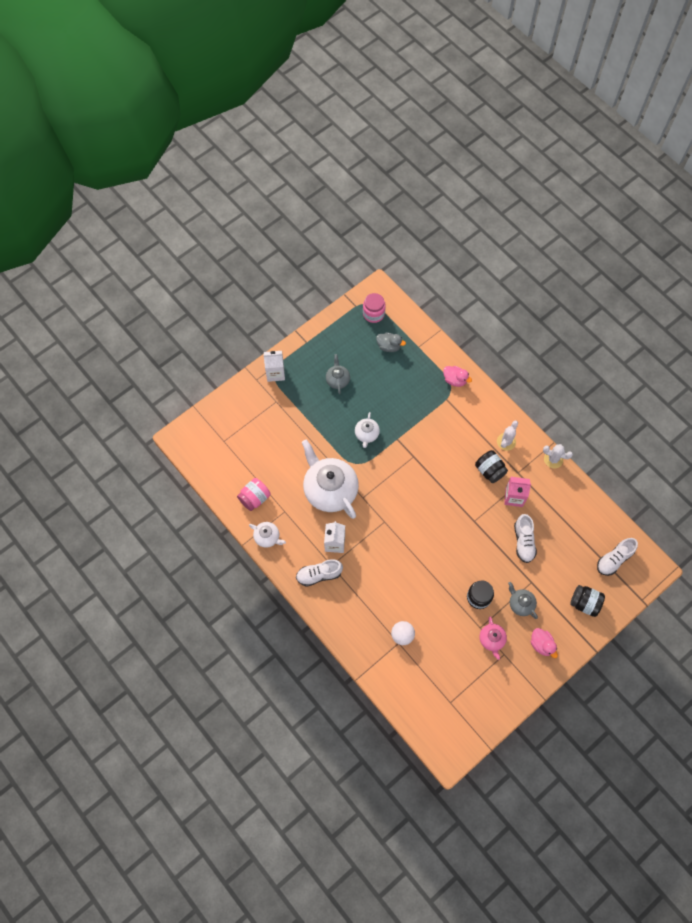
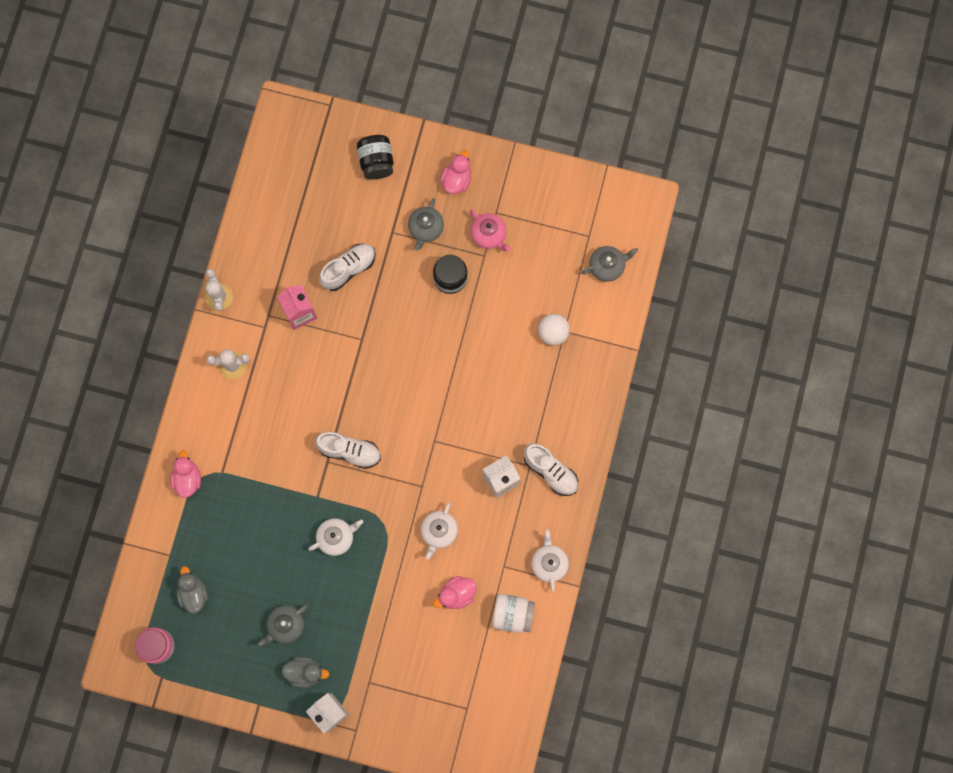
camera: 125 degrees left, 10 degrees up
(254, 498) = (512, 614): pink jar -> white jar
(288, 476) = (456, 594): none -> pink duck
(305, 374) = (305, 672): none -> grey duck
(330, 490) = (439, 532): white teapot -> white teapot, size x0.47
(422, 699) = (607, 266): none -> grey teapot
(489, 470) = (284, 361): black jar -> none
(491, 639) = (489, 235): pink teapot -> pink teapot turned 90 degrees clockwise
(614, 559) = (301, 159): white shoe -> white shoe (349, 451)

